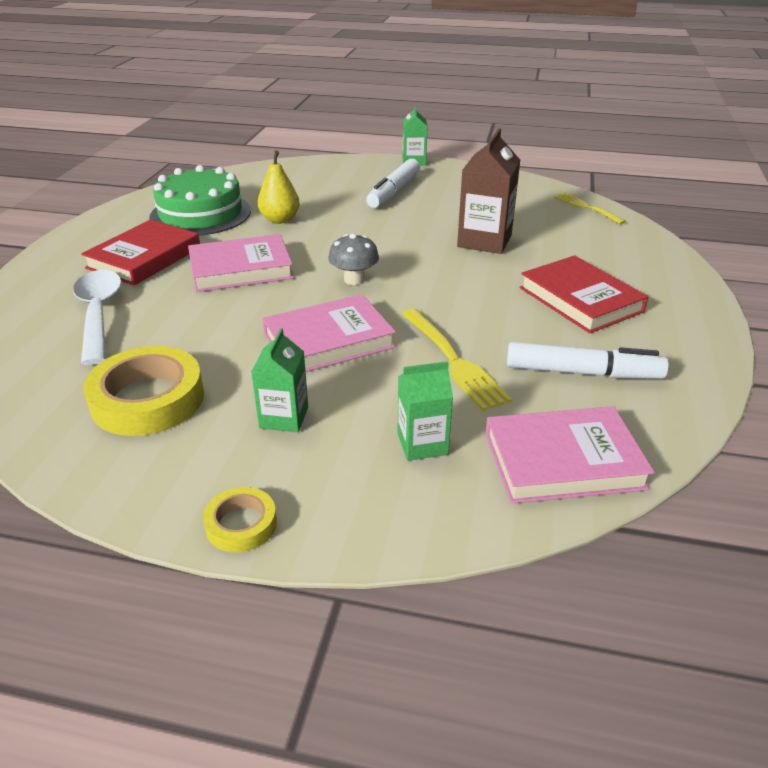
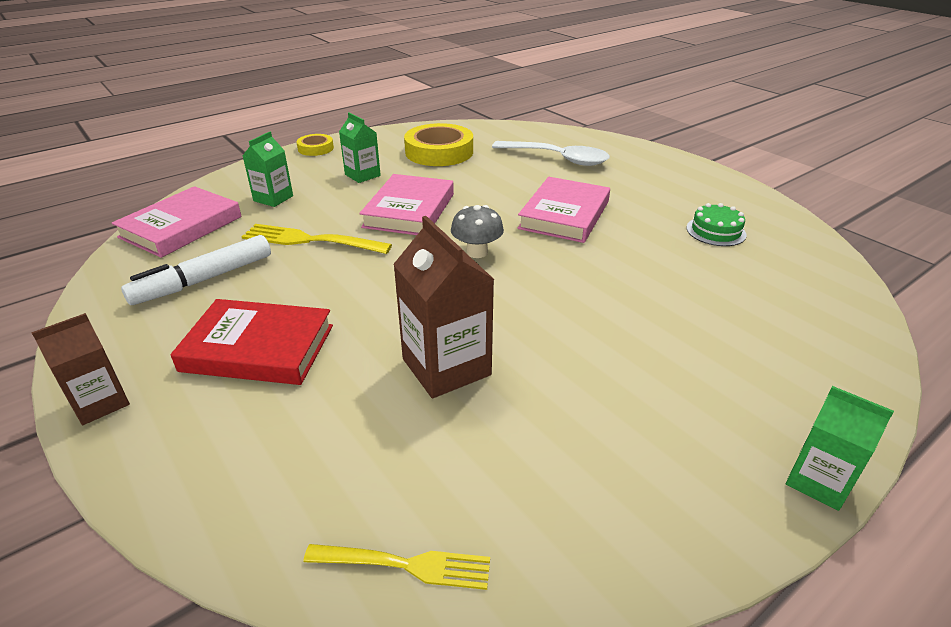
camera: 130 degrees right, 0 degrees up
(144, 258) = (634, 187): red book -> none
(200, 214) = (715, 231): green cake -> green cake, size x0.49
(280, 220) = (657, 265): yellow pear -> none
(394, 191) = (678, 380): white marker -> none
(703, 318) = (100, 403): none -> brown carton

